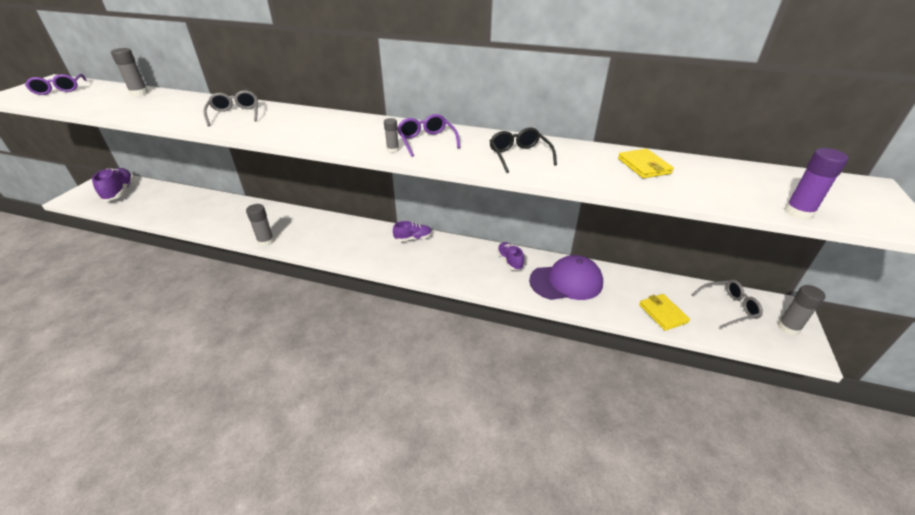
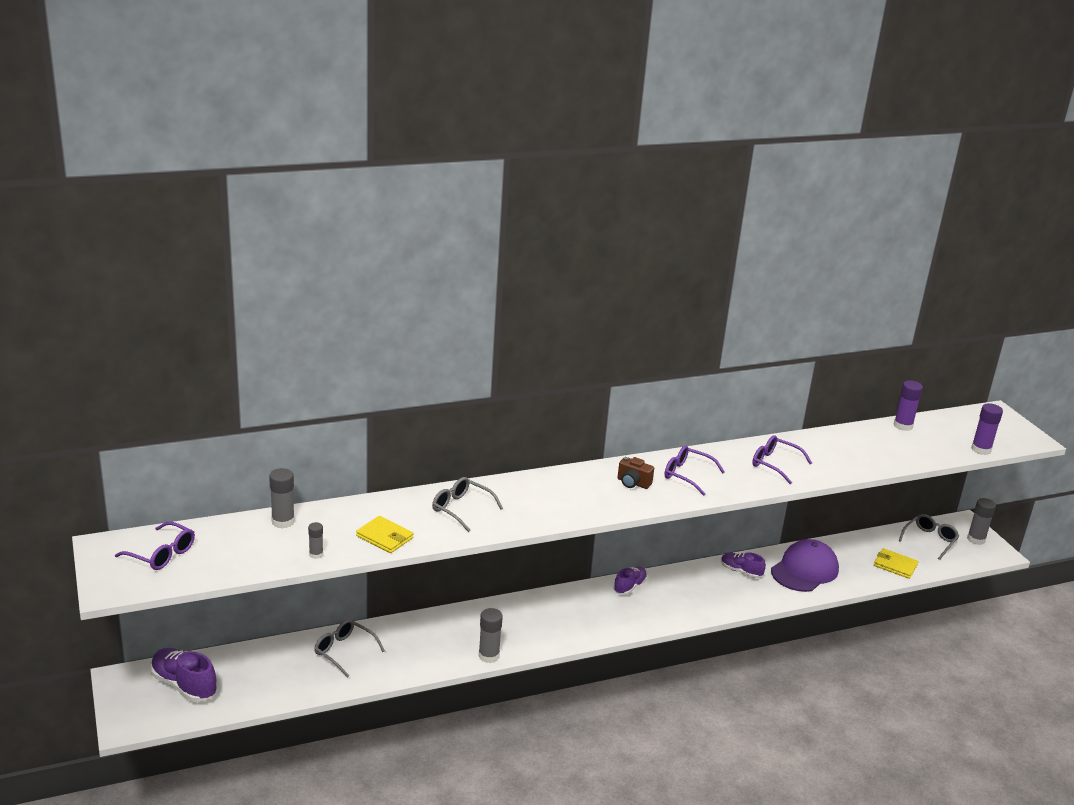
camera: 40 degrees left, 10 degrees down
(206, 206) = (344, 651): none -> grey glasses
(374, 134) = (633, 483): none -> brown camera
(393, 150) = (677, 494): grey glue stick -> grey glue stick (316, 554)
(519, 156) = (775, 464): black glasses -> purple glasses
(644, 166) = (863, 442): yellow wallet -> yellow wallet (385, 537)
(715, 166) = (903, 426): none -> purple glue stick

